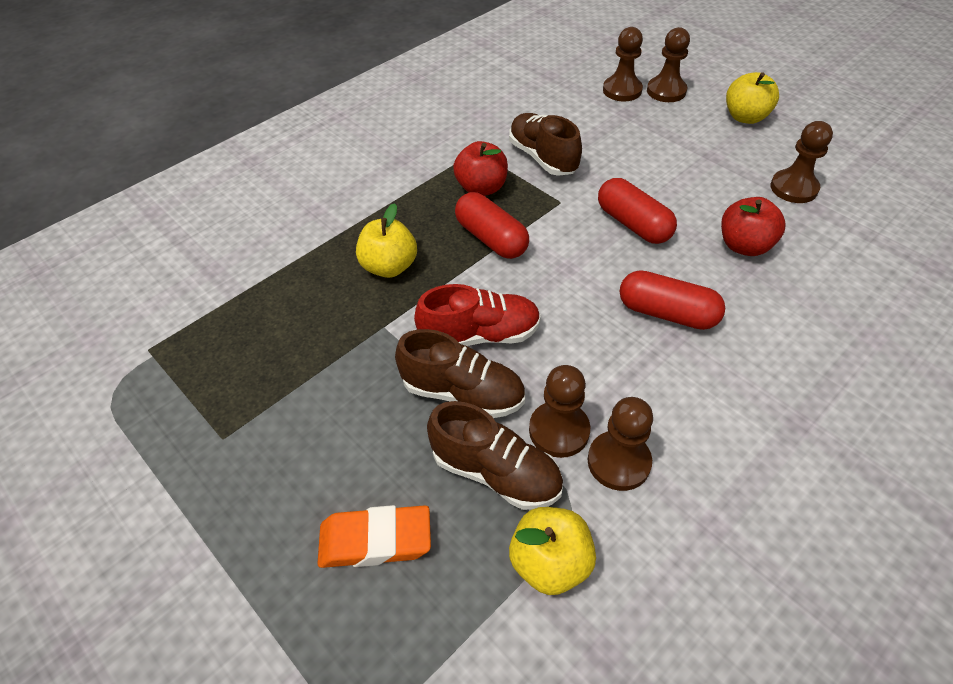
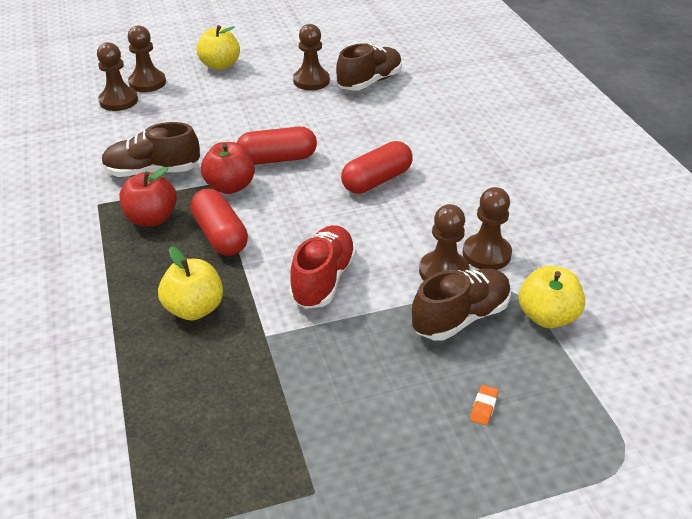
camera: 65 degrees left, 10 degrees down
(375, 540) = (483, 407): orange eraser -> orange eraser, size x0.43
(463, 393) = (375, 310): brown shoe -> brown shoe (369, 82)
(491, 238) = (220, 235): red capsule -> red capsule turned 75 degrees clockwise
(744, 246) = (344, 123): red apple -> red apple (230, 186)

